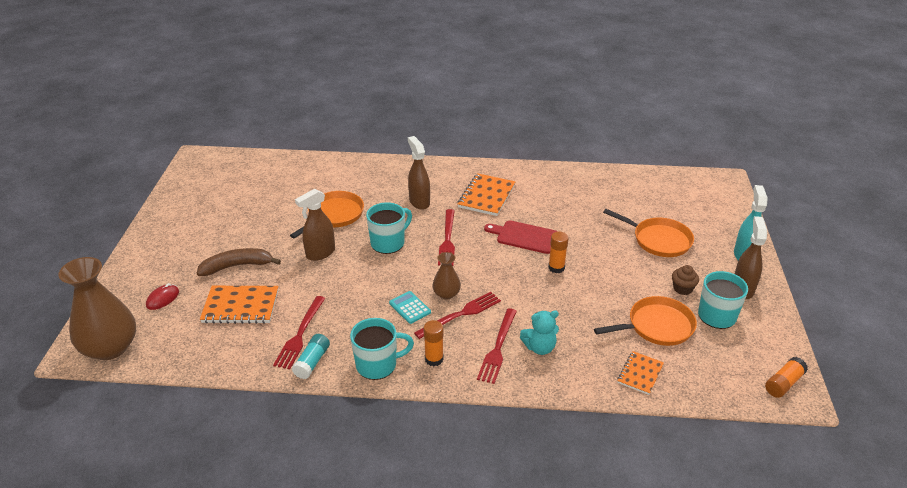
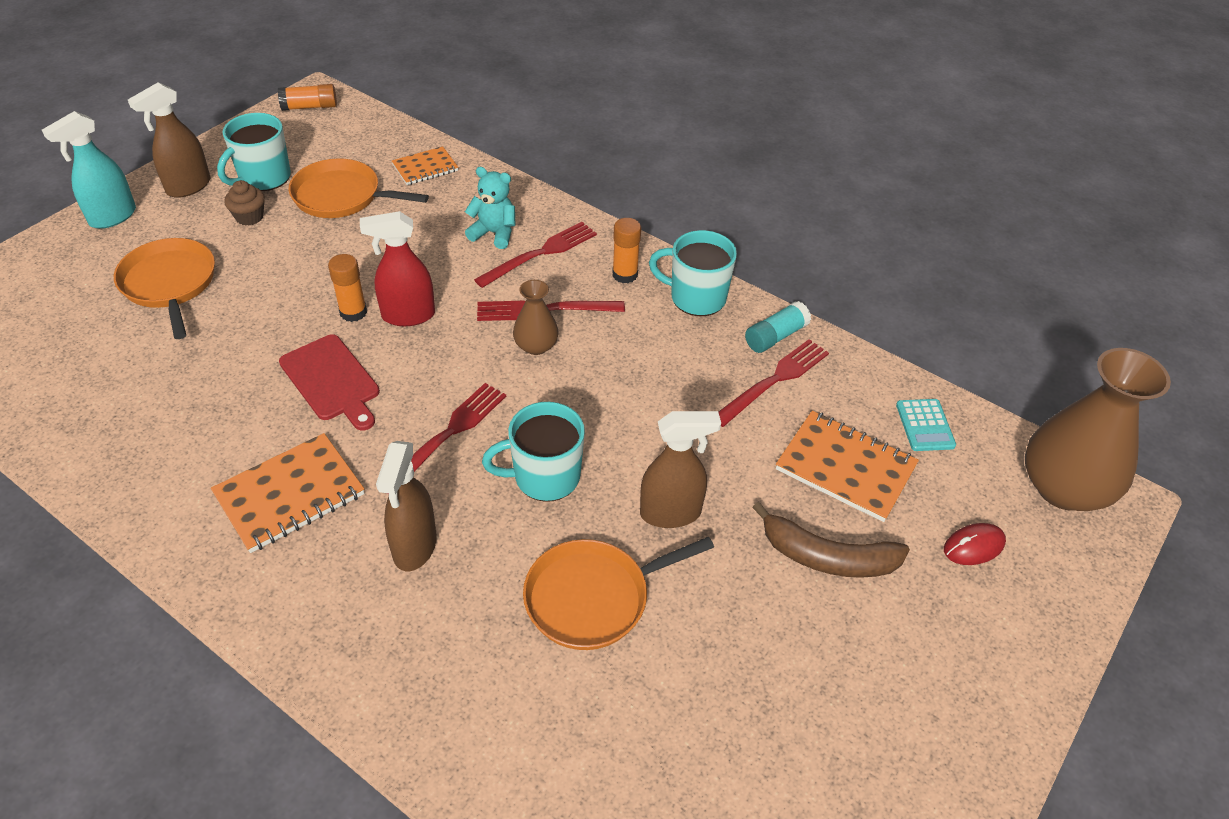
camera: 150 degrees left, 10 degrees up
(410, 308) = (601, 350): turquoise calculator -> turquoise calculator (925, 425)
(528, 278) = (407, 315): none -> red spray bottle

